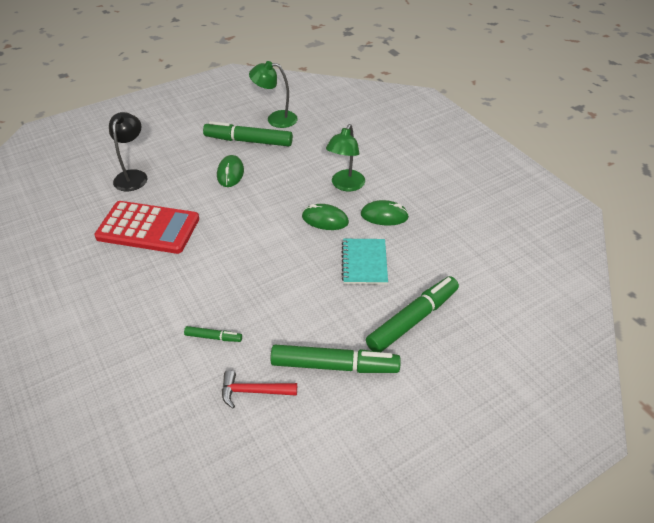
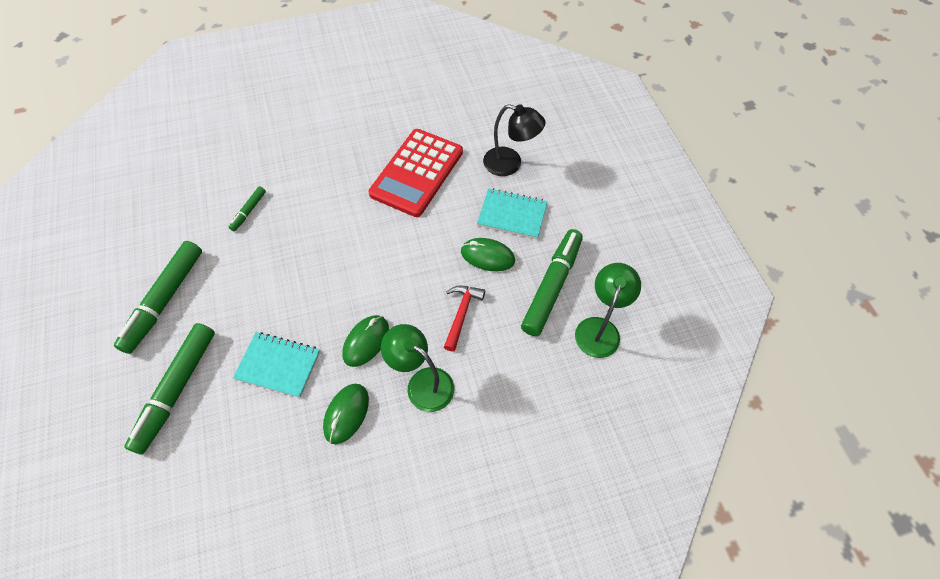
camera: 105 degrees right, 15 degrees up
(187, 167) = (512, 215): none -> turquoise notebook
(254, 391) = (176, 233): red hammer -> red hammer (461, 314)
(412, 319) = (177, 390): green marker -> green marker turned 45 degrees clockwise

